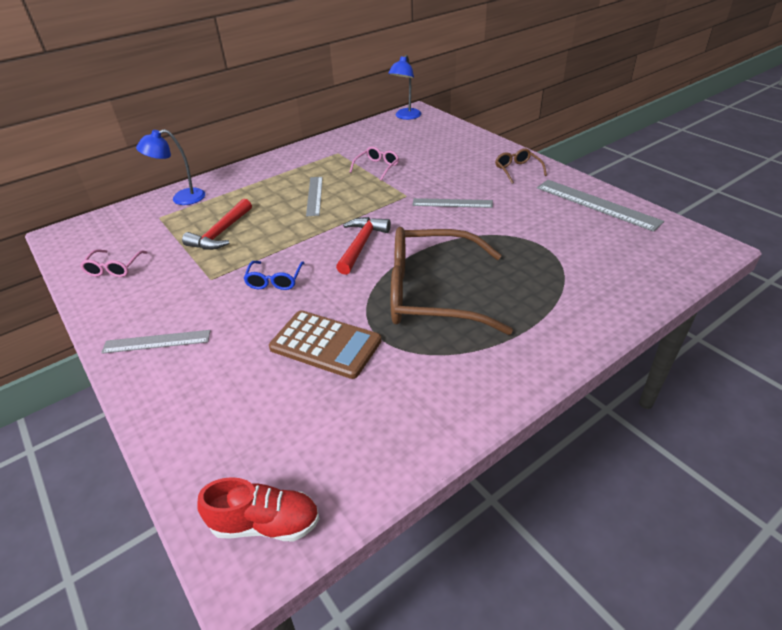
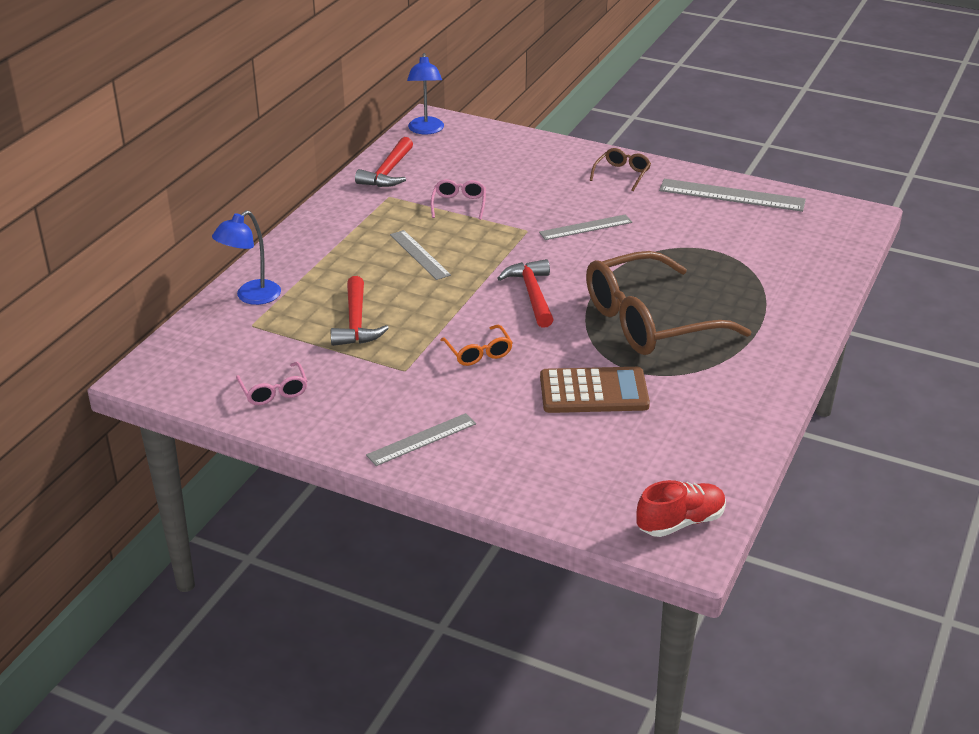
camera: 30 degrees left, 5 degrees down
(275, 281) = (478, 352): blue glasses -> orange glasses
(354, 138) = (388, 172): none -> red hammer
(517, 170) = (622, 174): brown glasses -> brown glasses turned 75 degrees clockwise

